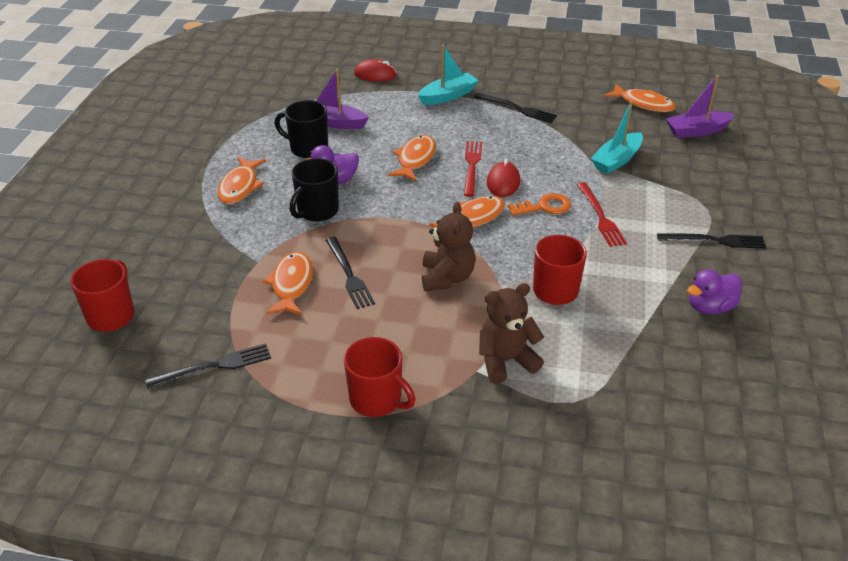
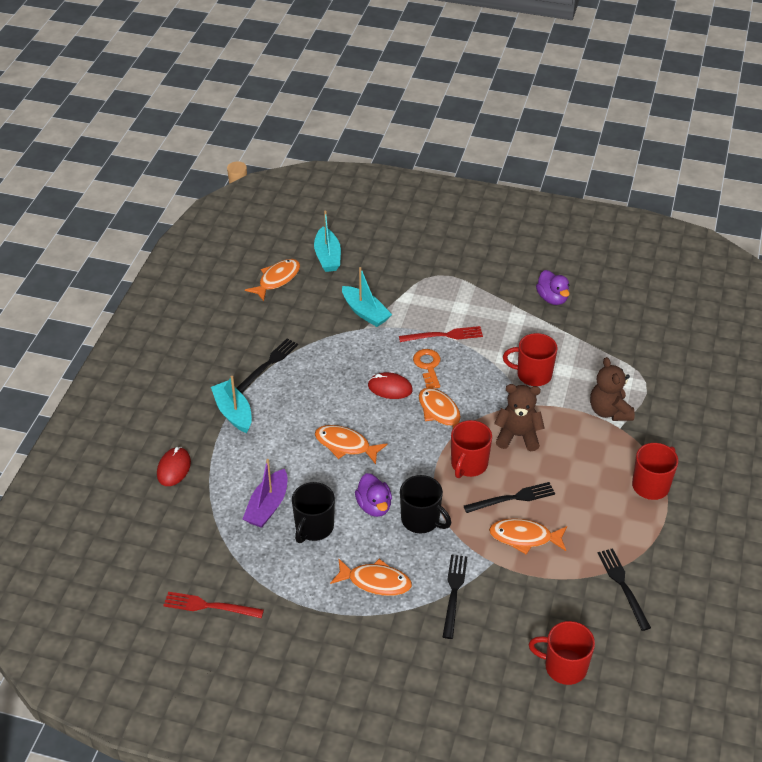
camera: 85 degrees left, 5 degrees up
(397, 241) = (468, 464): none -> red mug
(472, 166) = (362, 406): red fork -> red fork (210, 606)
(697, 131) = (327, 256): purple boat -> turquoise boat
(715, 241) = (478, 279): black fork -> black fork (454, 593)

